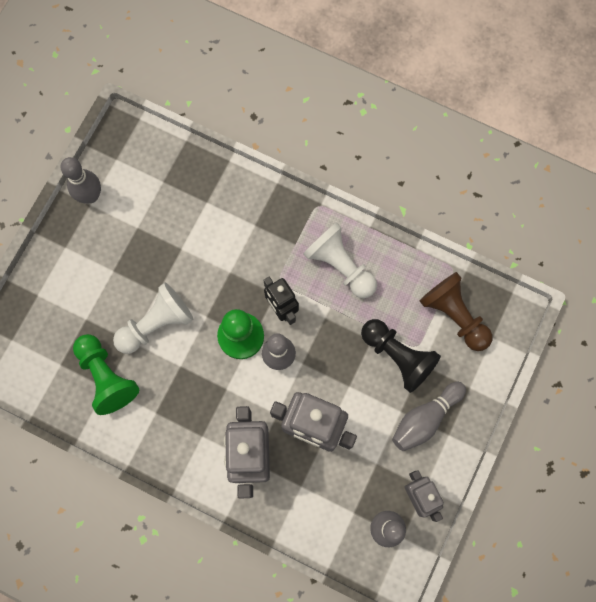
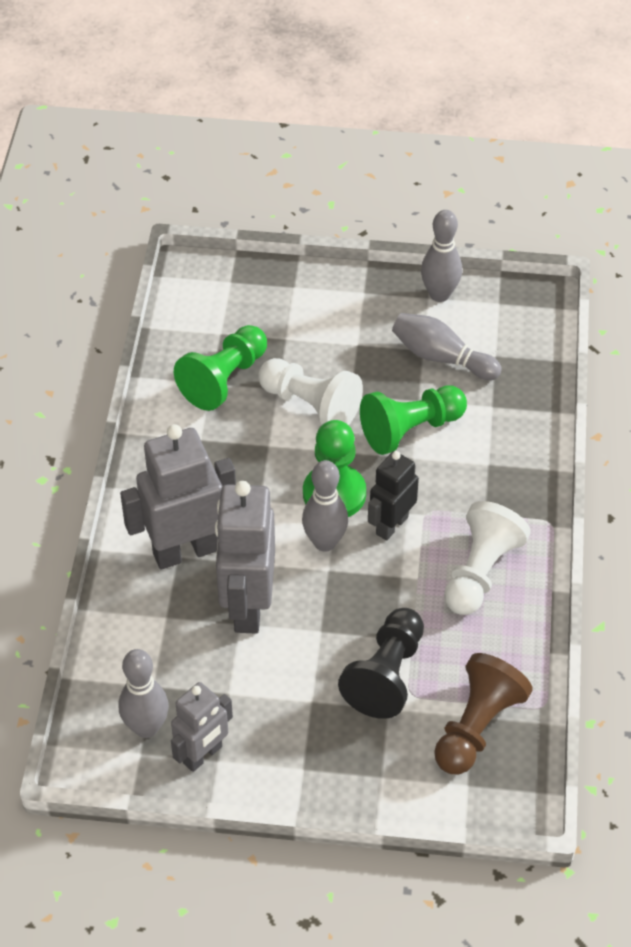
camera: 70 degrees right, 25 degrees down
(205, 264) = (410, 430): none -> green pawn
(425, 418) = (313, 733): grey bowling pin -> grey bowling pin (441, 357)

